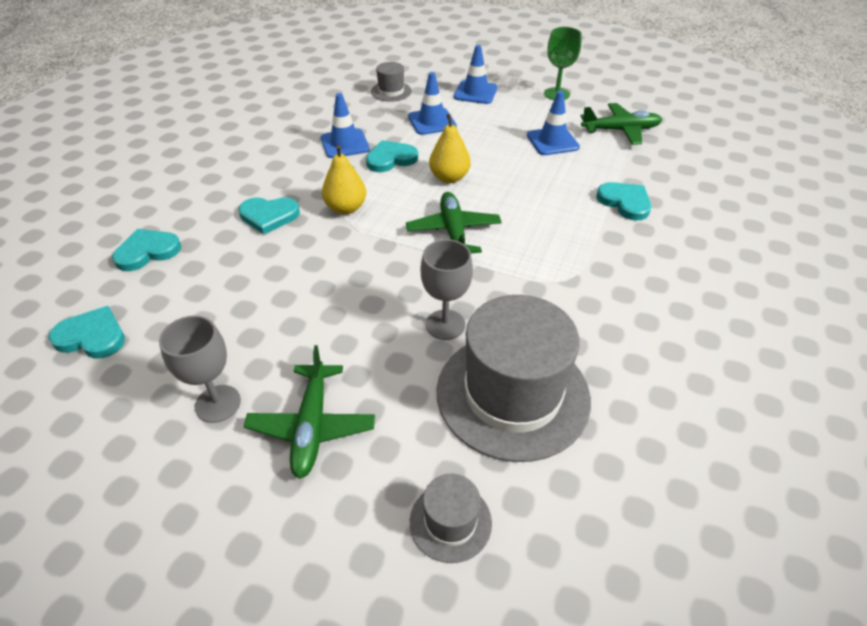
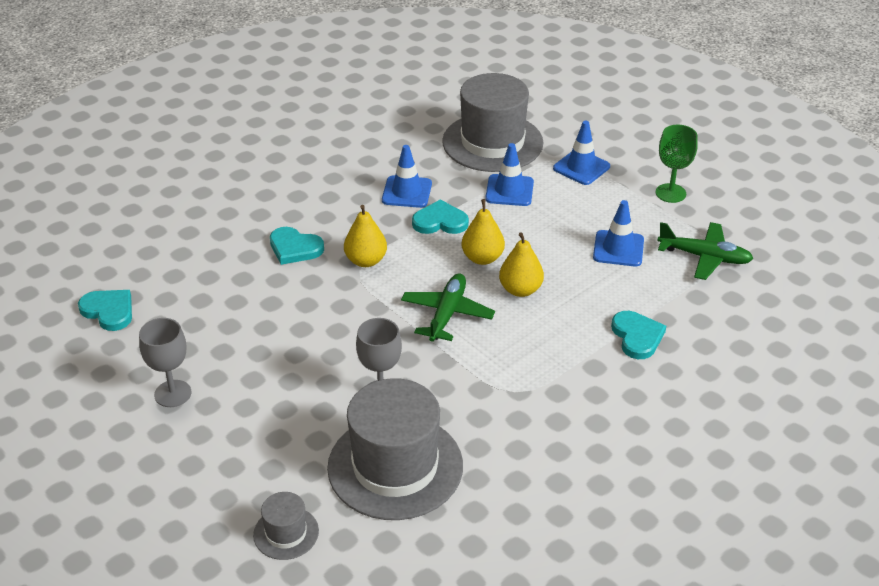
camera: 25 degrees right, 5 degrees down
(147, 252) = (180, 251): turquoise heart -> none
(312, 426) = (229, 434): green plane -> none
(391, 91) = (492, 142): grey hat -> grey hat, size x2.19
(501, 193) = (520, 290): none -> yellow pear

